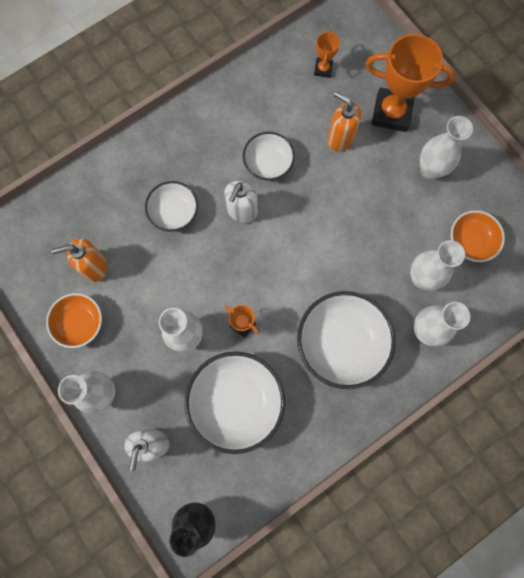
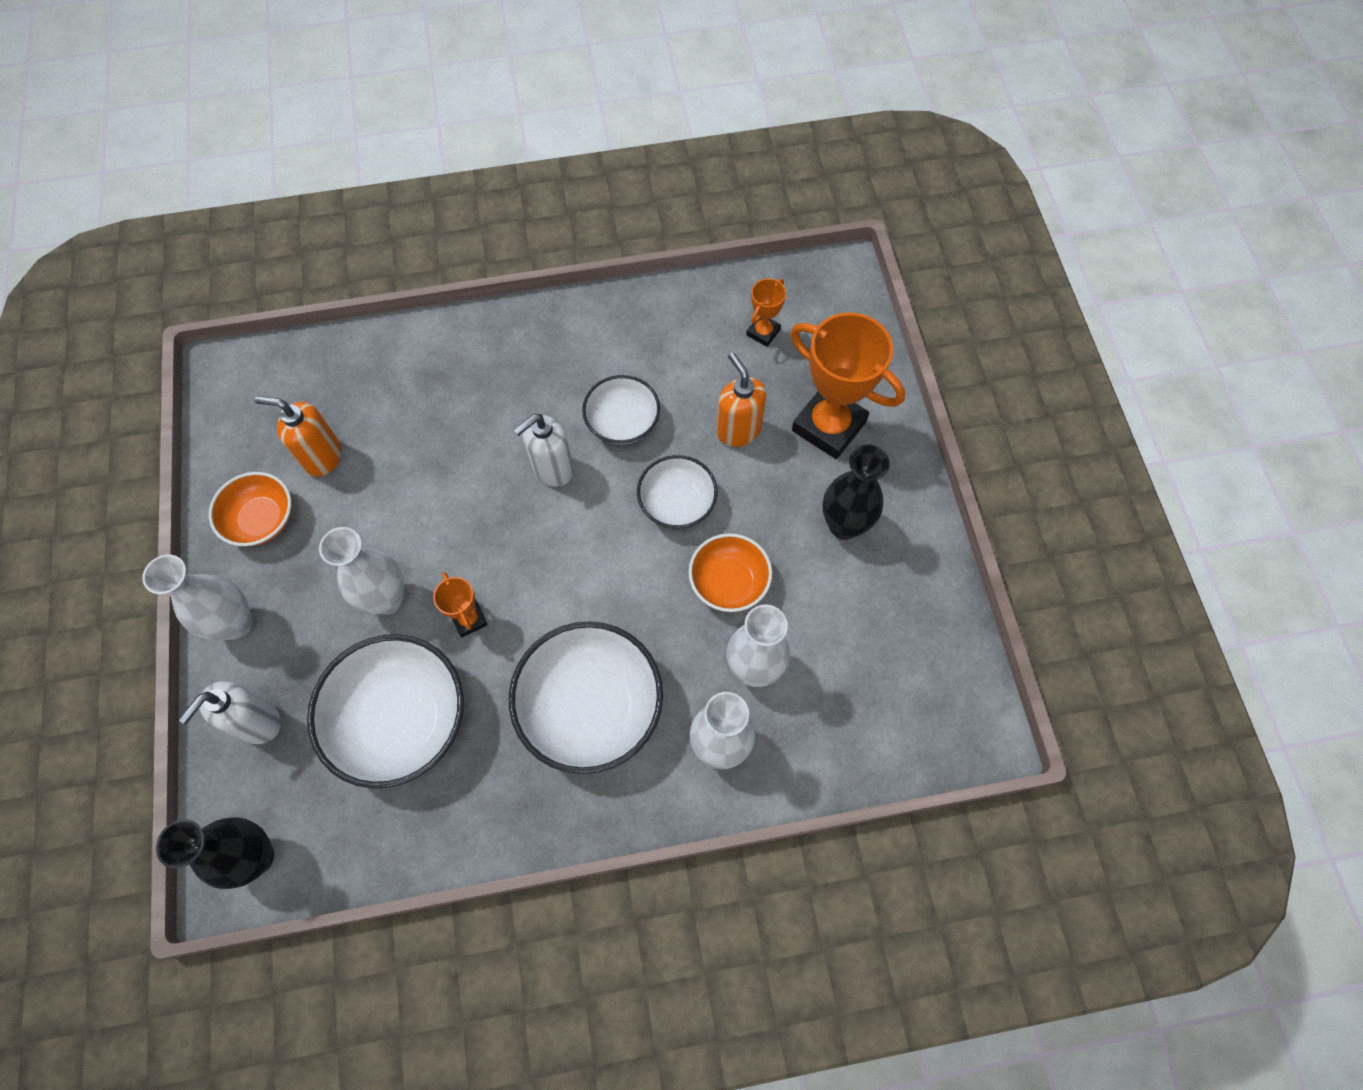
camera: 25 degrees right, 10 degrees down
(174, 212) = (463, 432): white bowl -> white bowl (677, 503)
(430, 170) = (844, 525): white vase -> black vase
(471, 241) = (853, 649): orange bowl -> orange bowl (729, 582)

